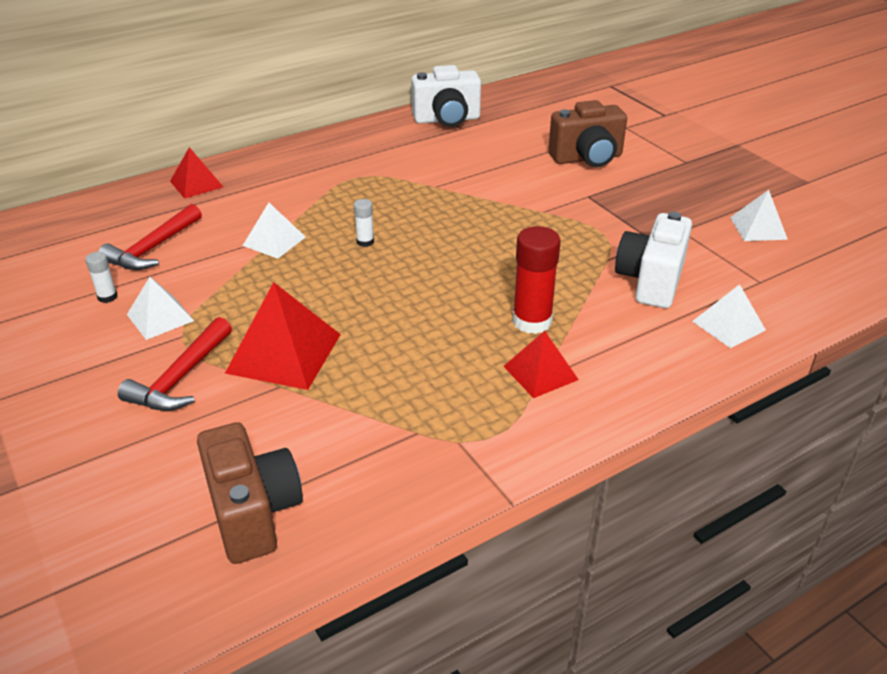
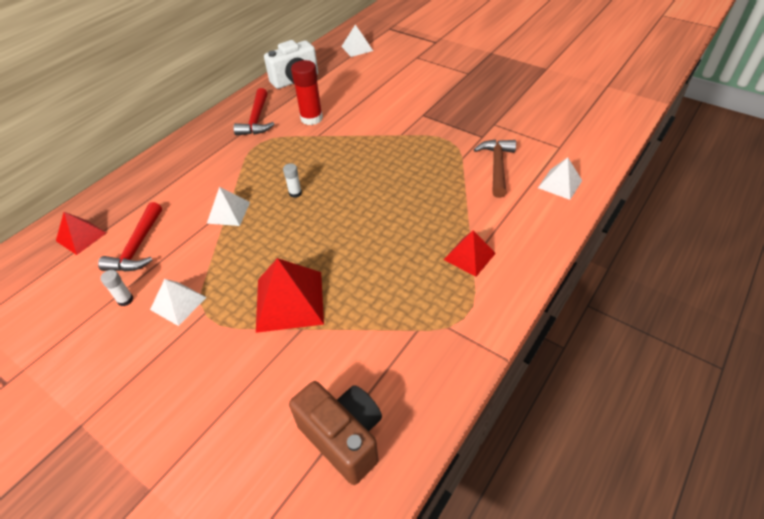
camera: 20 degrees left, 10 degrees up
(180, 378) = (224, 348): red hammer -> red hammer (256, 120)
(196, 184) = (140, 182): red pyramid -> red pyramid (81, 236)
(532, 321) = (442, 219): red glue stick -> red glue stick (311, 118)
(587, 158) = (406, 87): brown camera -> none
(650, 281) = (497, 166): white camera -> brown hammer
(758, 228) = (537, 109): white pyramid -> white pyramid (357, 48)

